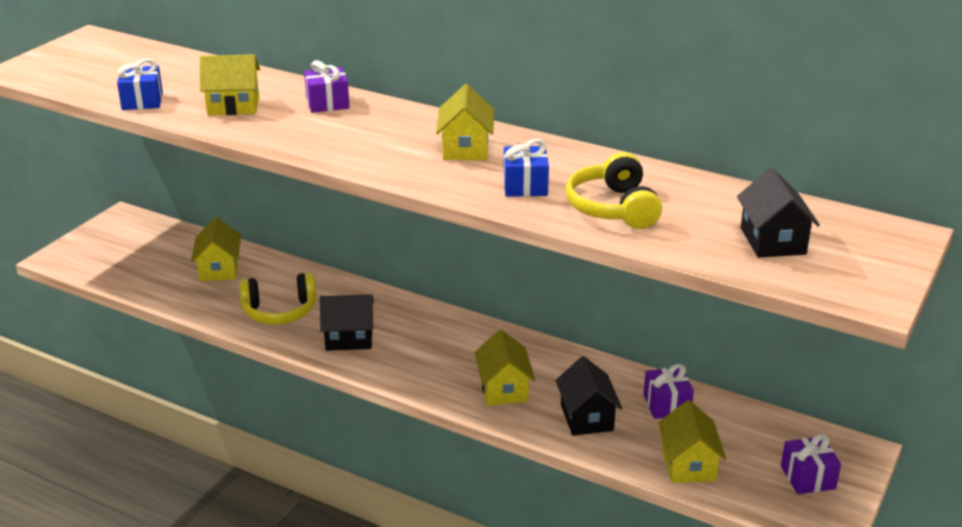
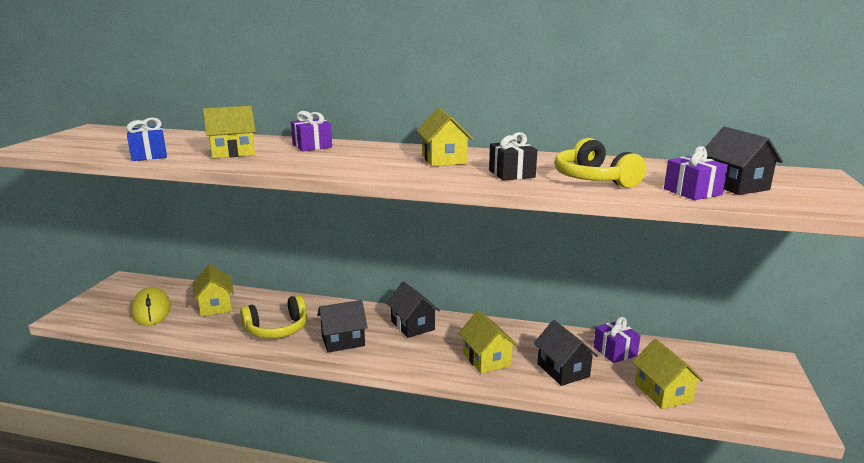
camera: 15 degrees left, 10 degrees down
(147, 263) = (151, 310): none -> yellow mouse
(438, 331) = (412, 325): none -> black house
(525, 186) = (511, 174): blue gift -> black gift
(808, 477) = (754, 387): purple gift -> purple gift (692, 192)

